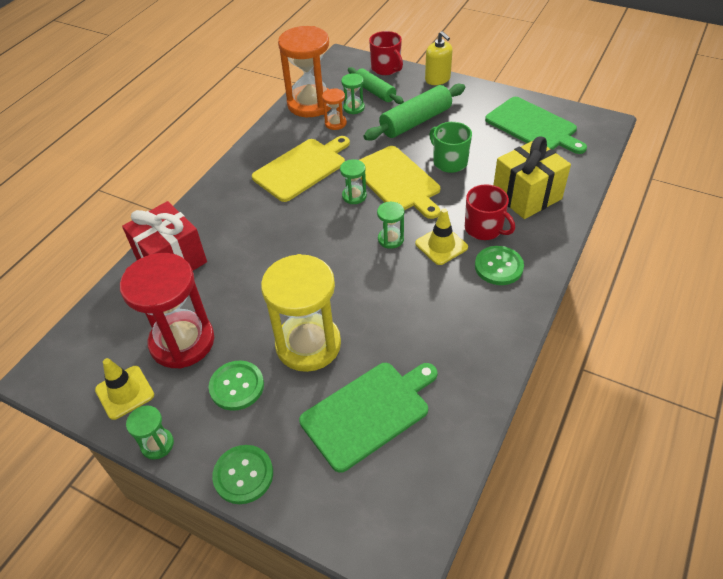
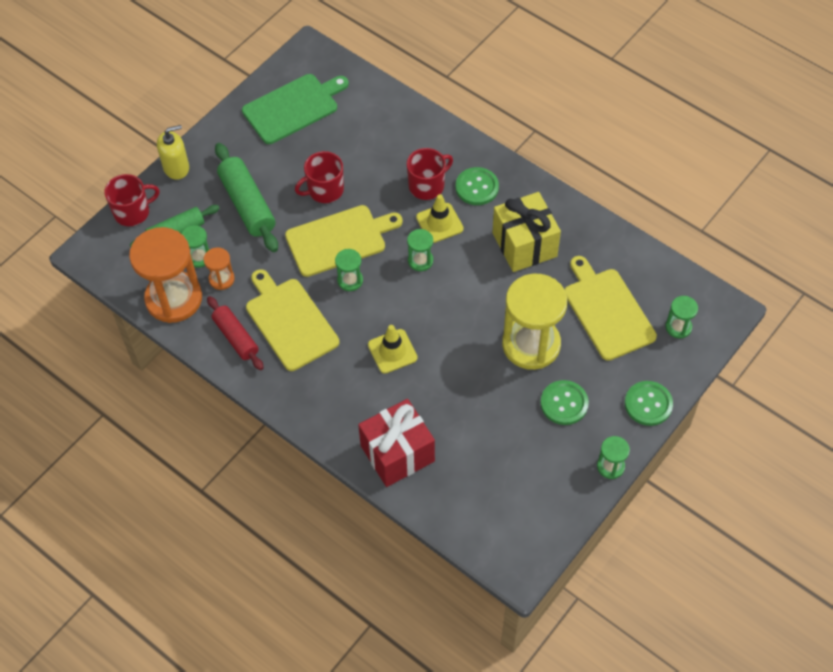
camera: 80 degrees left, 10 degrees up
(125, 392) = (553, 493): yellow traffic cone -> yellow traffic cone (392, 351)
(182, 342) = (506, 445): red hourglass -> none
(280, 142) = (236, 337): none -> red rolling pin
(362, 498) = (678, 327): none -> green hourglass
(368, 412) = (607, 311): green cutting board -> yellow cutting board
(449, 162) = (324, 190): green mug -> red mug
(526, 196) = (394, 142): yellow gift -> yellow gift (524, 244)

